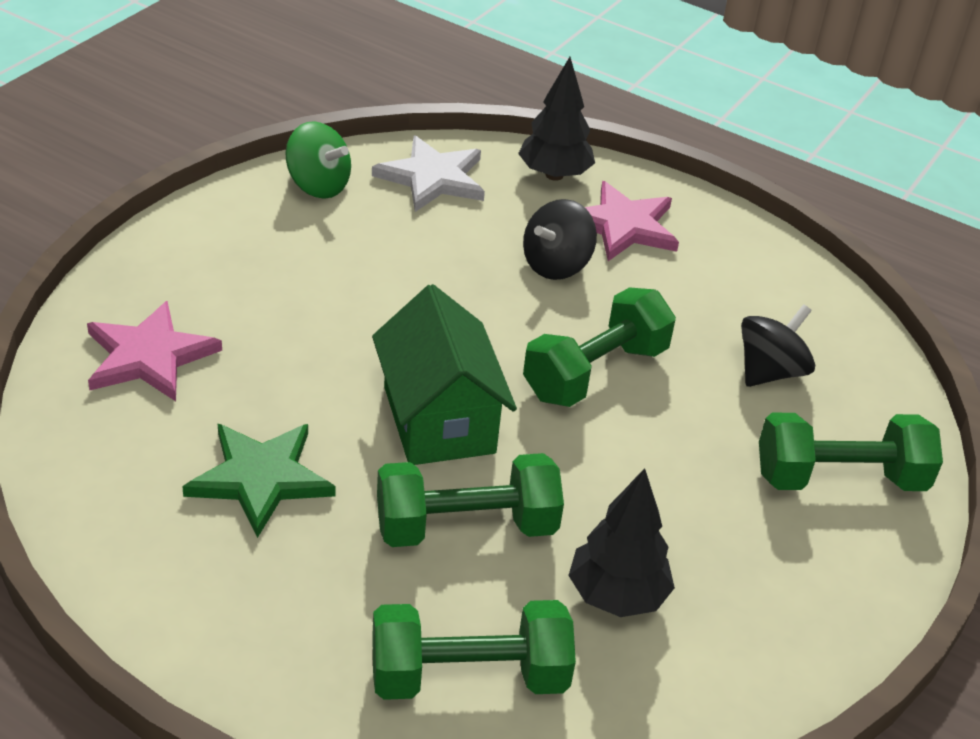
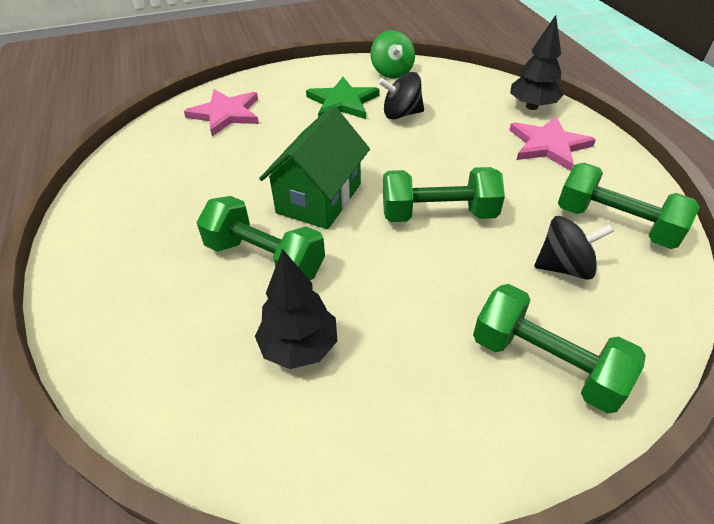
camera: 45 degrees right, 5 degrees up
(261, 478) = (202, 185): green star -> green star (342, 102)
(432, 178) = (456, 86): white star -> none
(469, 676) = (165, 340): green dumbbell -> green dumbbell (615, 224)
(556, 265) = (480, 150): black spinning top -> black spinning top (401, 114)

